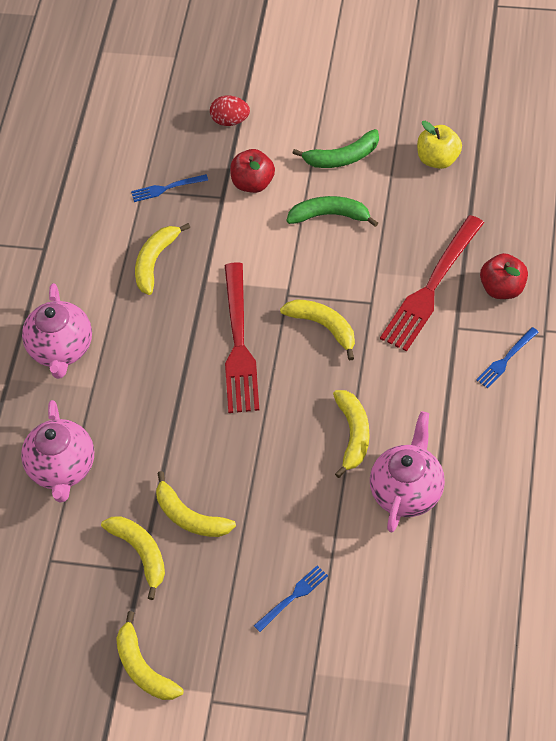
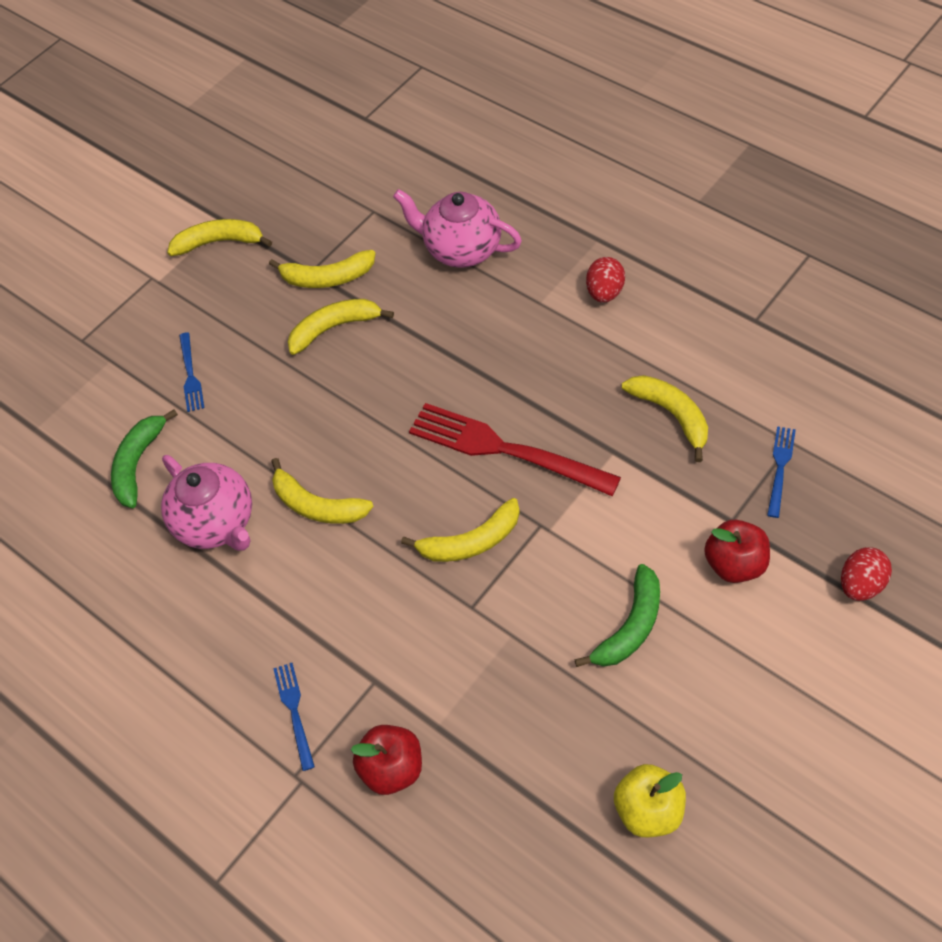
camera: 120 degrees right, 0 degrees up
(62, 349) = (605, 292): pink teapot -> red egg
(342, 157) = (721, 688): green banana -> green banana (138, 463)
(431, 288) = (448, 684): red fork -> none

